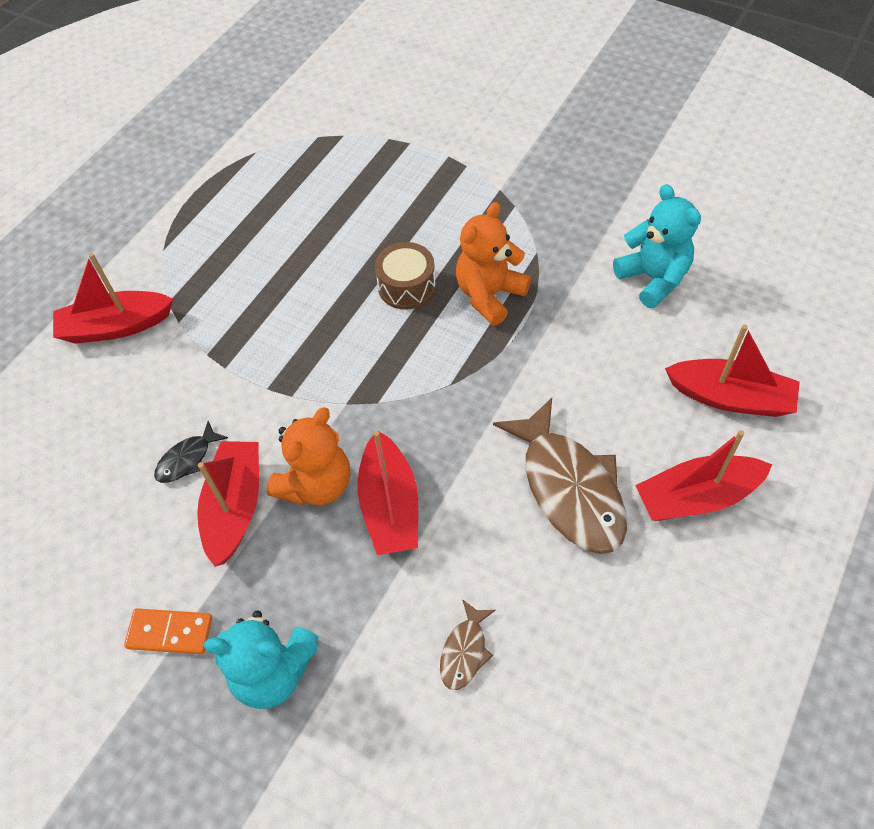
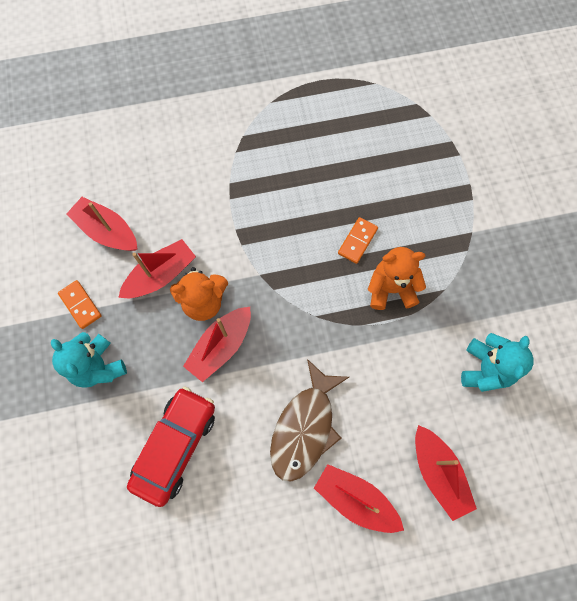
camera: 45 degrees right, 15 degrees up
(116, 327) = (208, 127): red boat -> red boat (107, 231)
(187, 459) = (167, 230): black fish -> none
(406, 286) = (357, 241): brown drum -> orange domino
(465, 651) = (175, 446): brown fish -> red car

